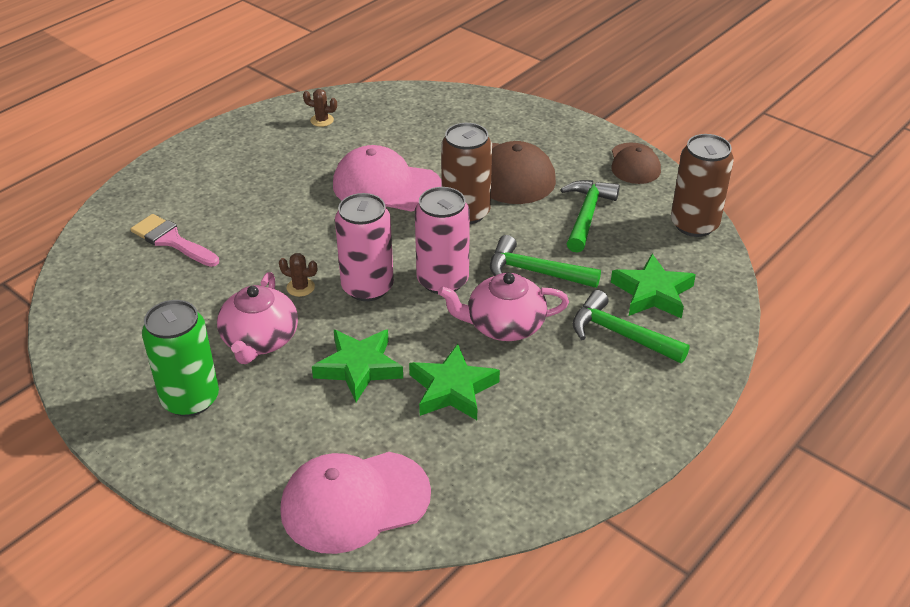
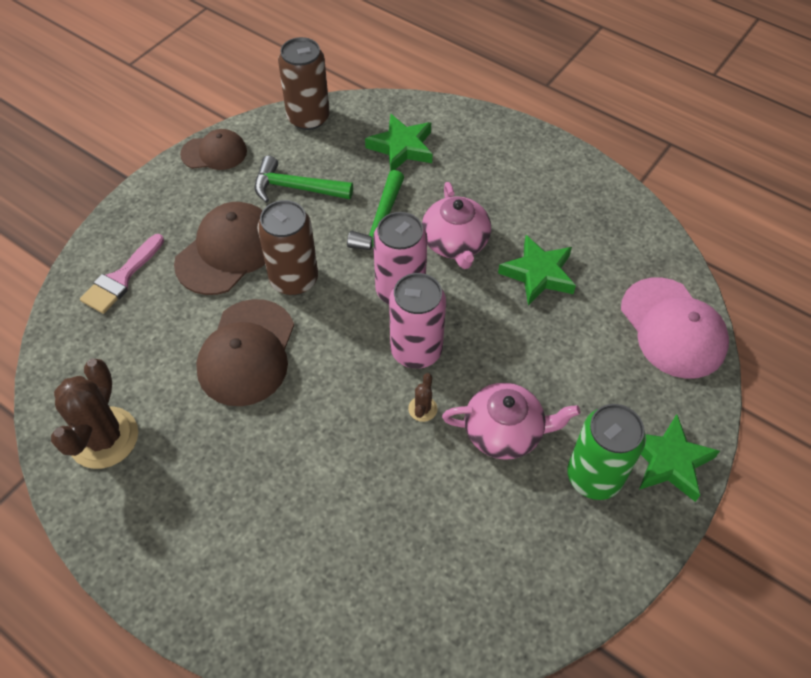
camera: 95 degrees left, 15 degrees up
(171, 240) = (353, 560): pink brush -> pink brush (121, 278)
(322, 120) = (104, 438): brown cactus -> brown cactus, size x2.31
(359, 367) = (526, 343): green star -> green star (669, 461)
(386, 186) = (247, 353): pink cap -> brown cap
(620, 334) = (455, 168): green hammer -> none

